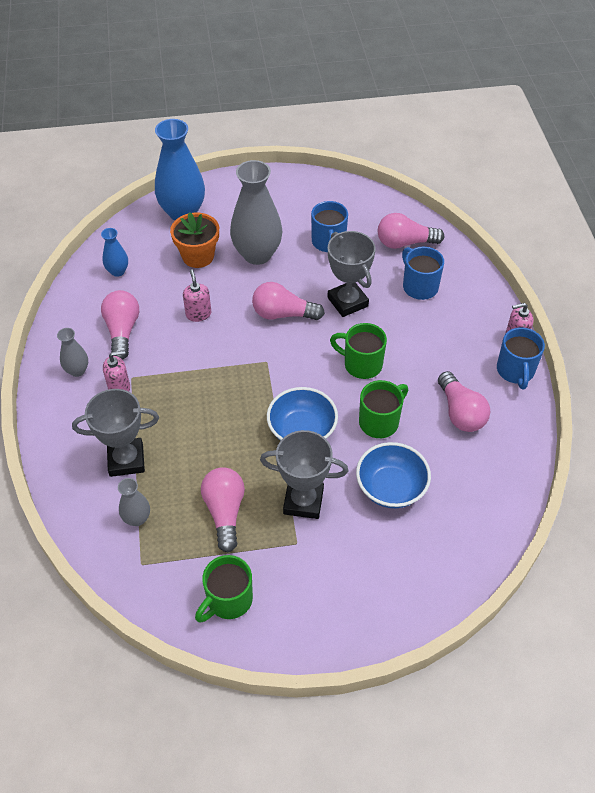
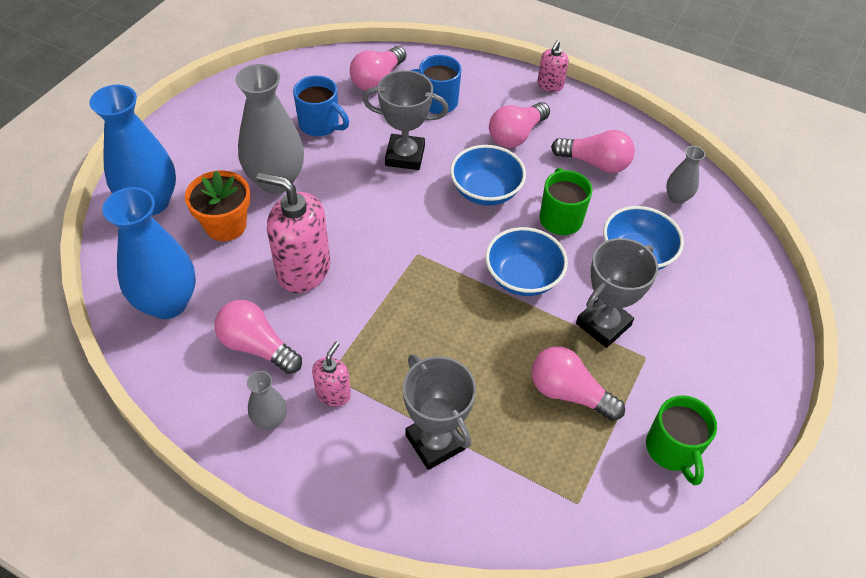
camera: 55 degrees left, 0 degrees up
(117, 271) = (167, 303): blue vase -> blue vase, size x2.06
(126, 460) = (435, 442): grey trophy -> grey trophy turned 60 degrees counterclockwise
(137, 518) = (518, 474): grey vase -> grey vase (677, 197)
(198, 314) = (303, 270): pink soap dispenser -> pink soap dispenser, size x1.93
(283, 314) = (371, 207): pink light bulb -> pink light bulb (516, 135)
(361, 364) = (485, 191): green mug -> blue bowl
(515, 371) = (582, 106): blue mug -> none

